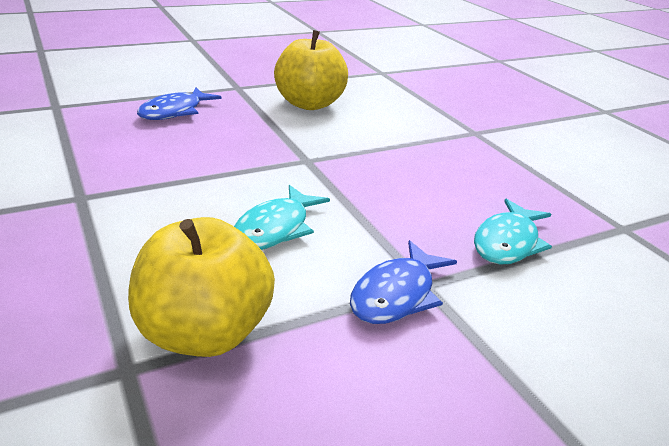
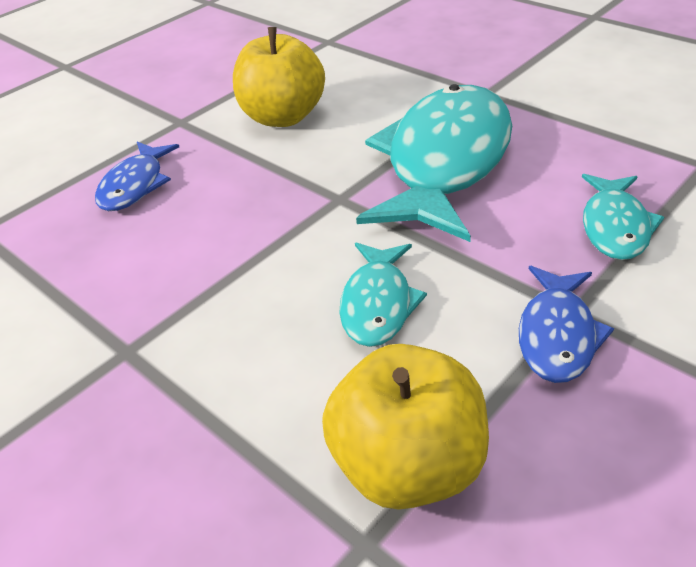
camera: 15 degrees left, 10 degrees up
(404, 162) = (445, 162): none -> turquoise fish

